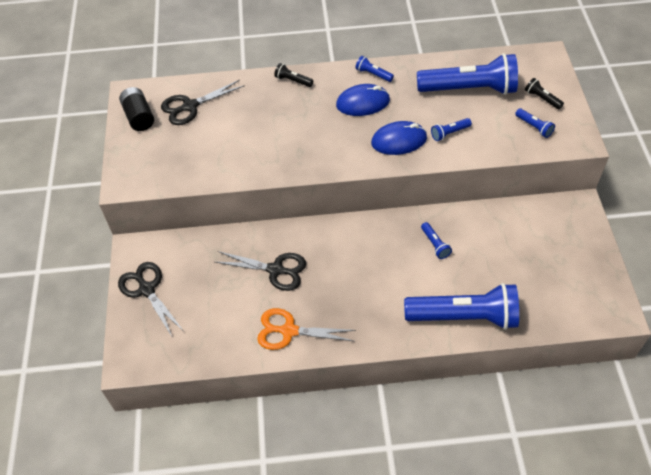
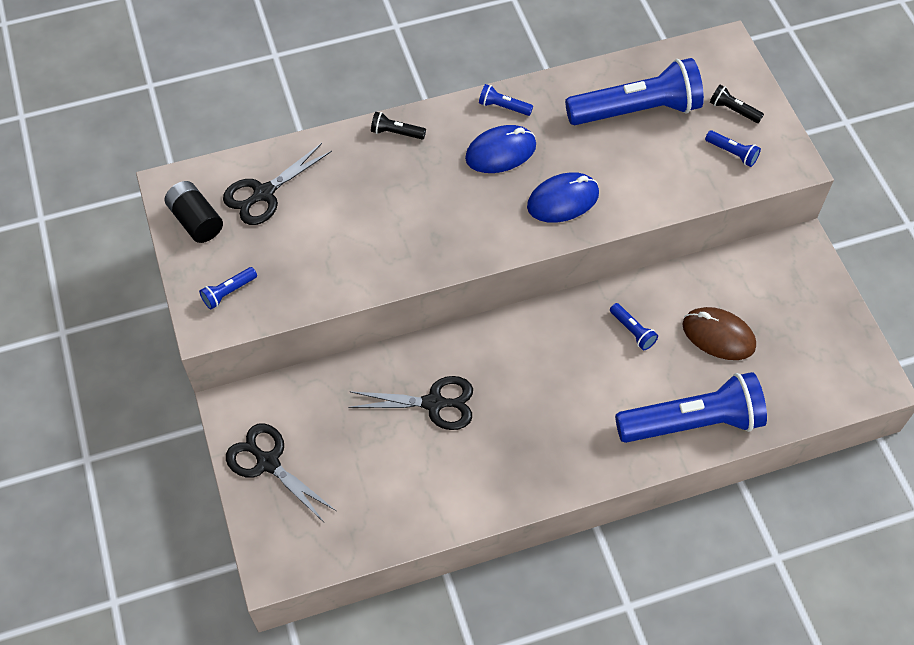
camera: 15 degrees left, 5 degrees up
(289, 331) = (474, 483): orange scissors -> none
(449, 133) = (626, 179): blue flashlight -> blue flashlight (228, 292)
(499, 258) = (718, 335): none -> brown mouse

